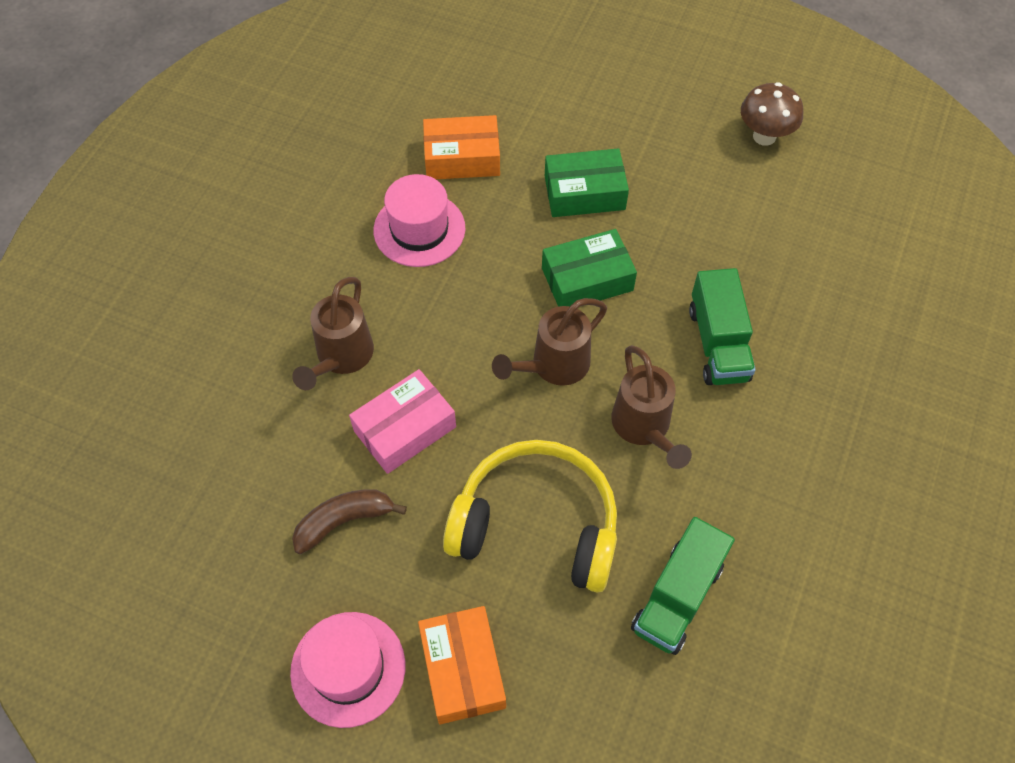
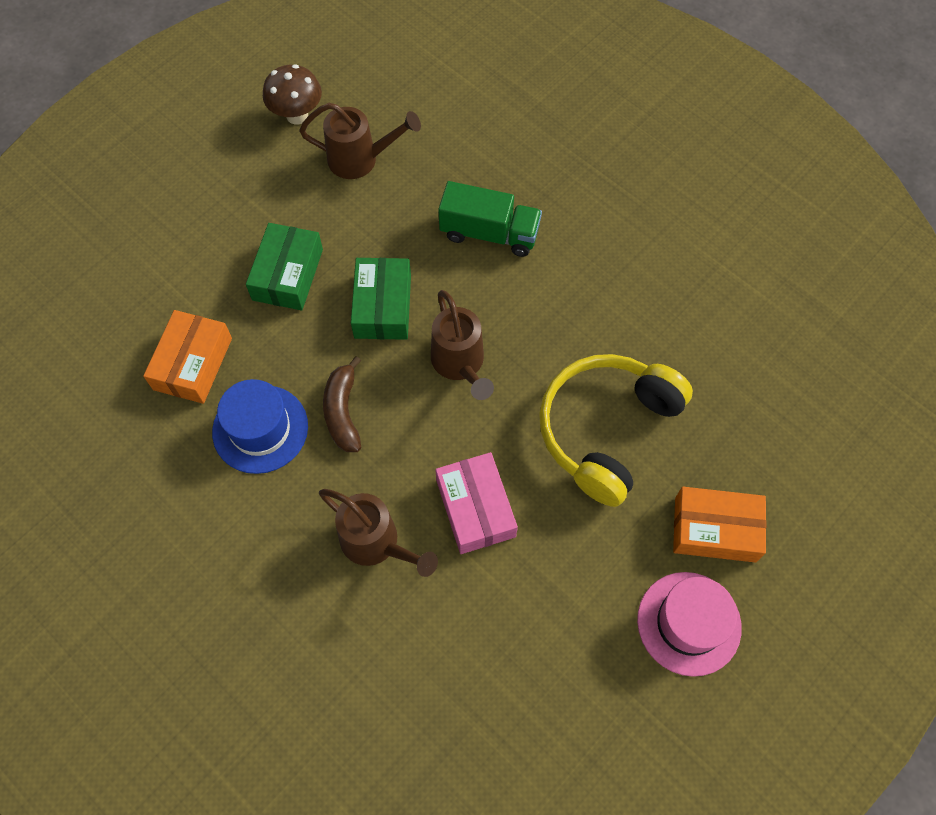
camera: 70 degrees left, 5 degrees up
(344, 521) = (549, 588): brown banana -> brown banana (343, 412)
(419, 229) = (260, 429): pink hat -> blue hat
(644, 427) = (546, 317): brown watering can -> brown watering can (360, 159)
(677, 597) = (700, 349): green truck -> none

